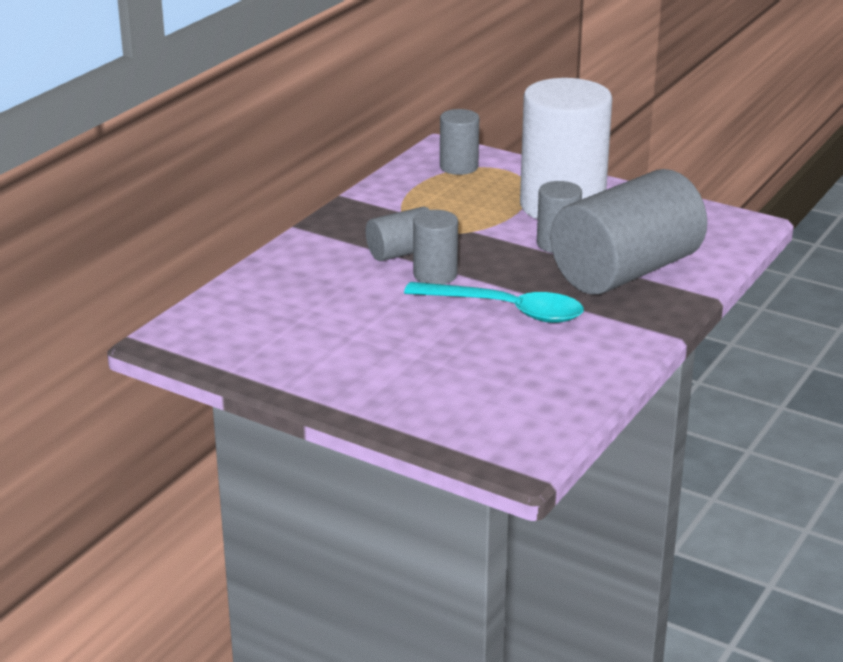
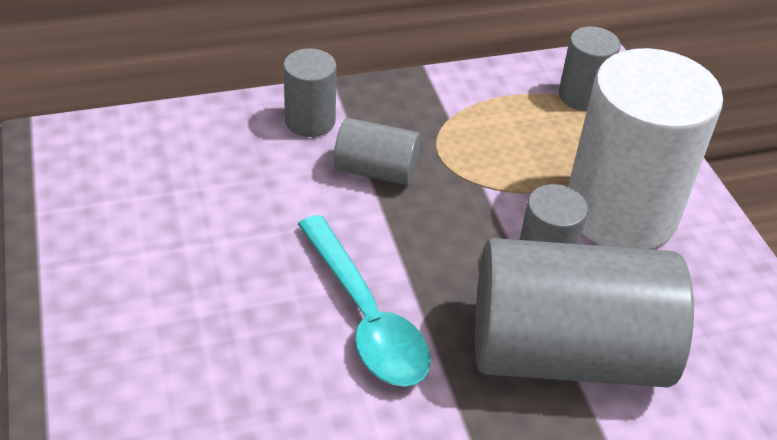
camera: 40 degrees right, 15 degrees up
(435, 275) = (365, 220): grey cylinder -> grey cylinder (310, 121)

